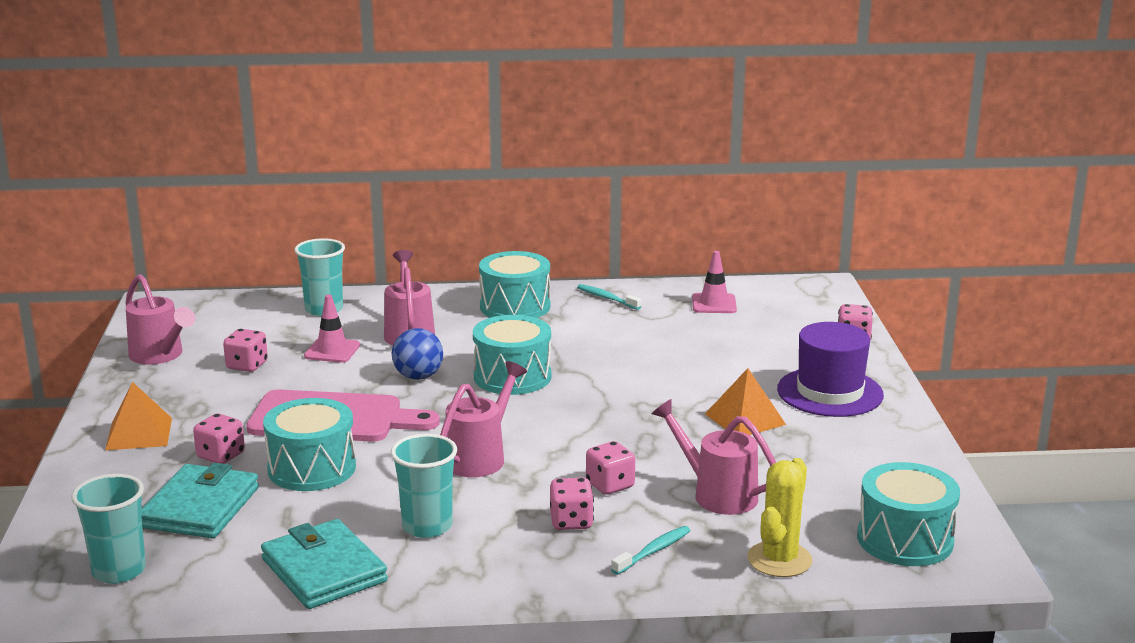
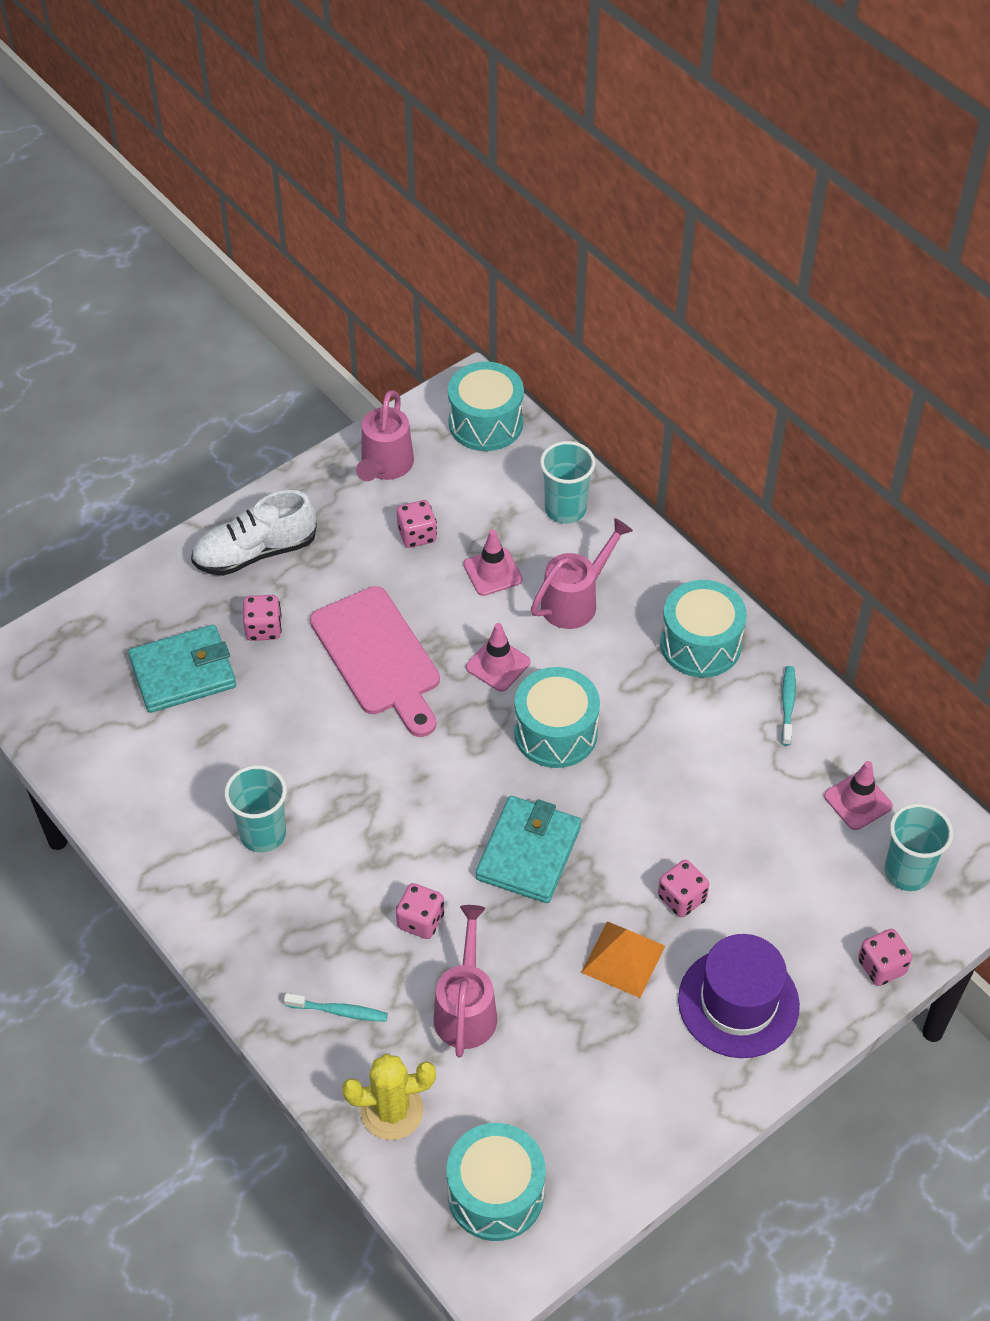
camera: 55 degrees right, 30 degrees up
(119, 571) = (71, 689): turquoise cup -> turquoise cup (907, 872)
(139, 433) = (255, 552): orange pyramid -> white shoe
(312, 468) = (290, 700): turquoise drum -> turquoise drum (485, 423)
(324, 570) = (157, 809): turquoise wallet -> turquoise wallet (528, 853)
(418, 376) = (498, 665): blue ball -> pink traffic cone
(480, 457) = (394, 800): pink watering can -> none
(571, 522) = (341, 927): pink dice -> pink dice (681, 898)

